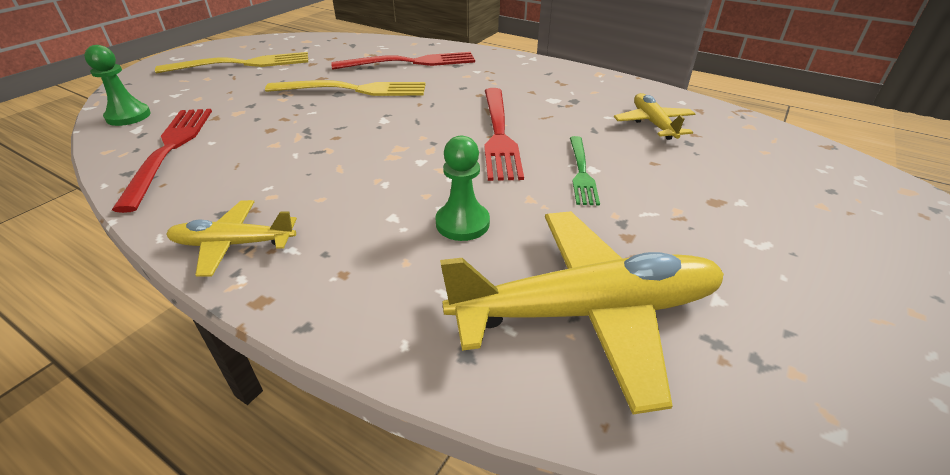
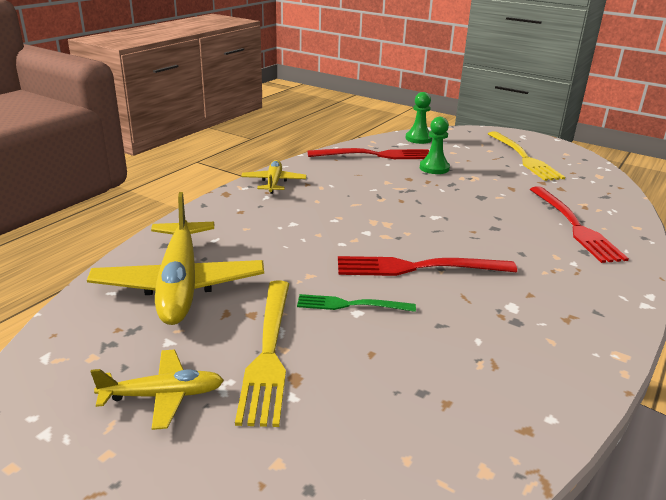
camera: 90 degrees right, 10 degrees down
(355, 90) = (491, 203): yellow fork -> yellow fork (268, 353)
(462, 223) = (281, 246): green pawn -> green pawn (434, 168)
(653, 124) = (467, 373): yellow plane -> yellow plane (163, 395)

